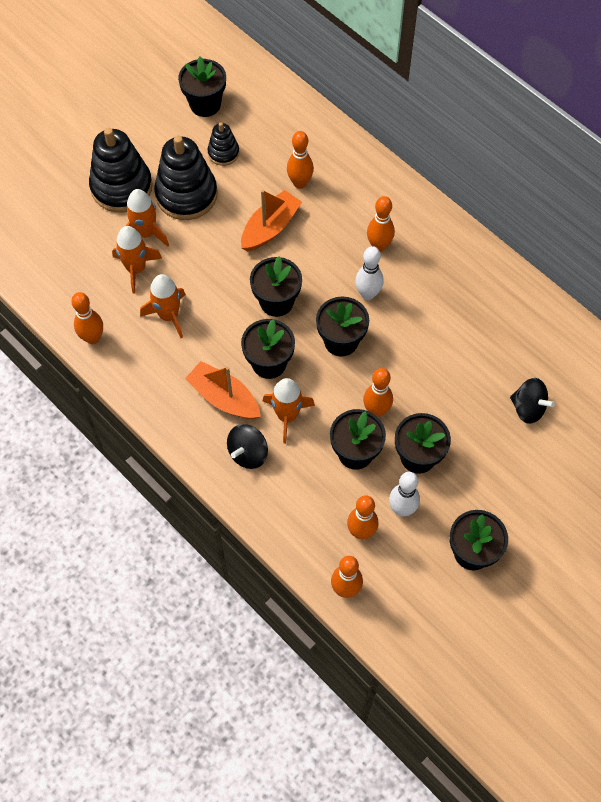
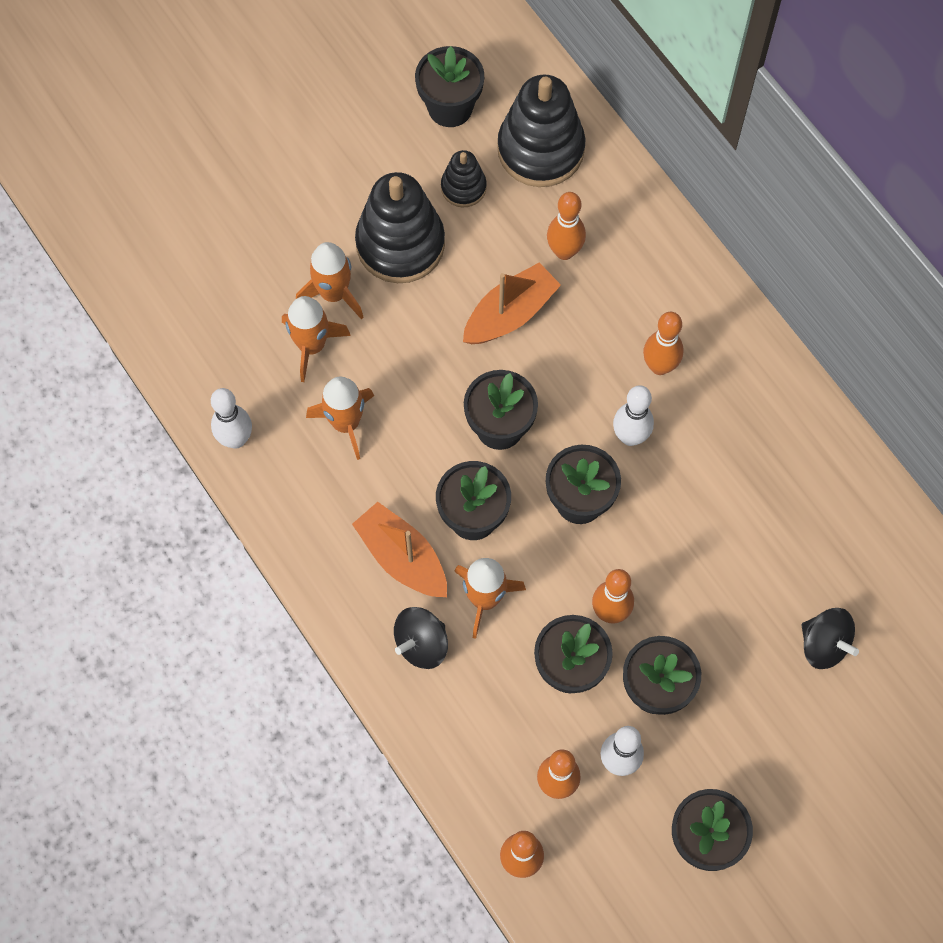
camera: 10 degrees right, 5 degrees up
(93, 338) = (236, 439): orange bowling pin -> white bowling pin
(121, 187) = (311, 218): black stacking toy -> black stacking toy (540, 149)

